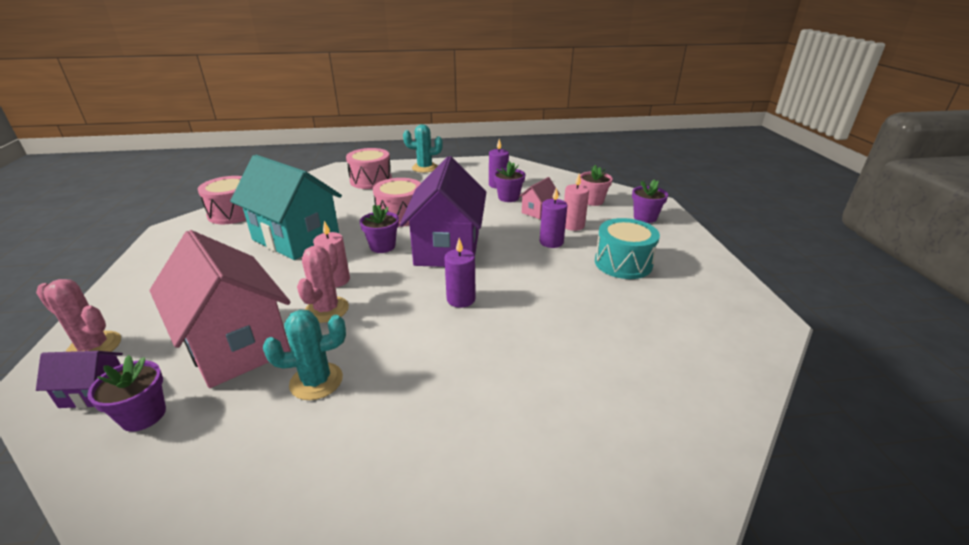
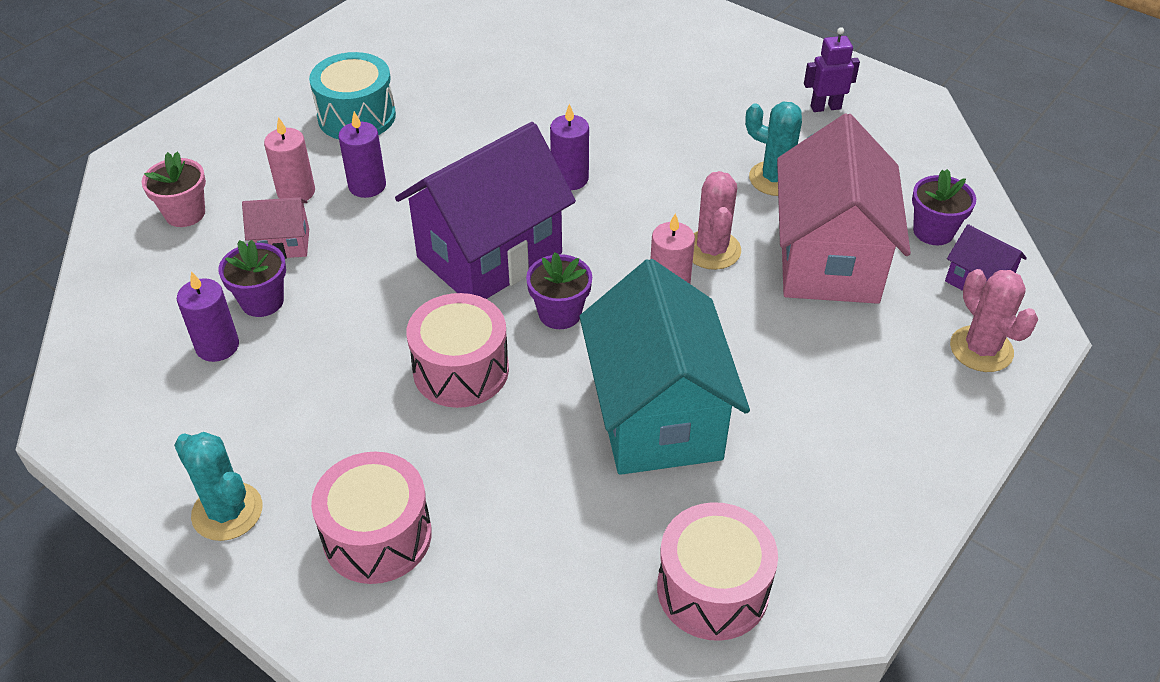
camera: 135 degrees left, 15 degrees up
(315, 496) = (825, 107): none -> purple robot
(327, 309) = (712, 250): pink cactus -> pink cactus turned 60 degrees counterclockwise
(645, 217) = (200, 148): purple flower pot -> none

